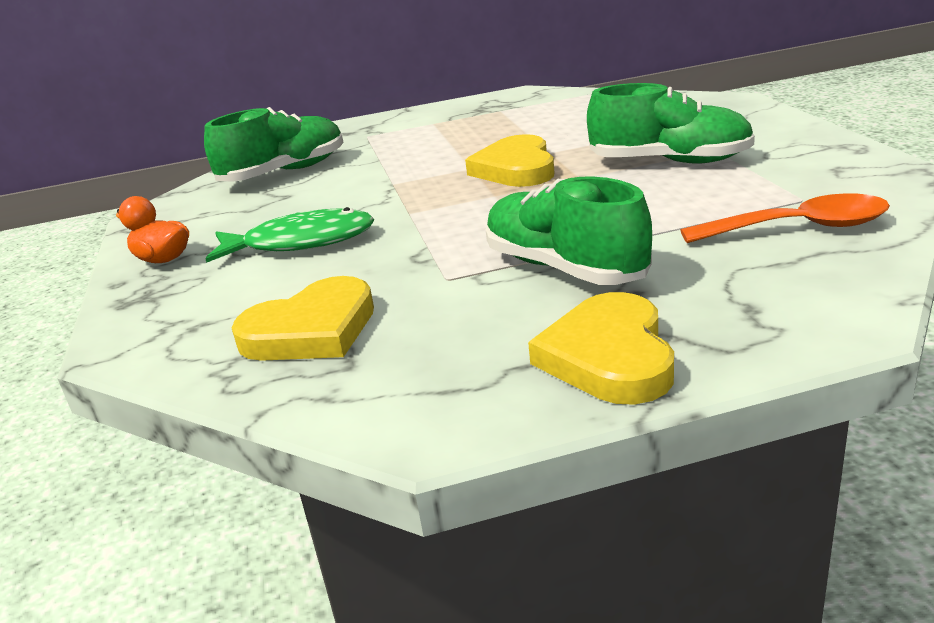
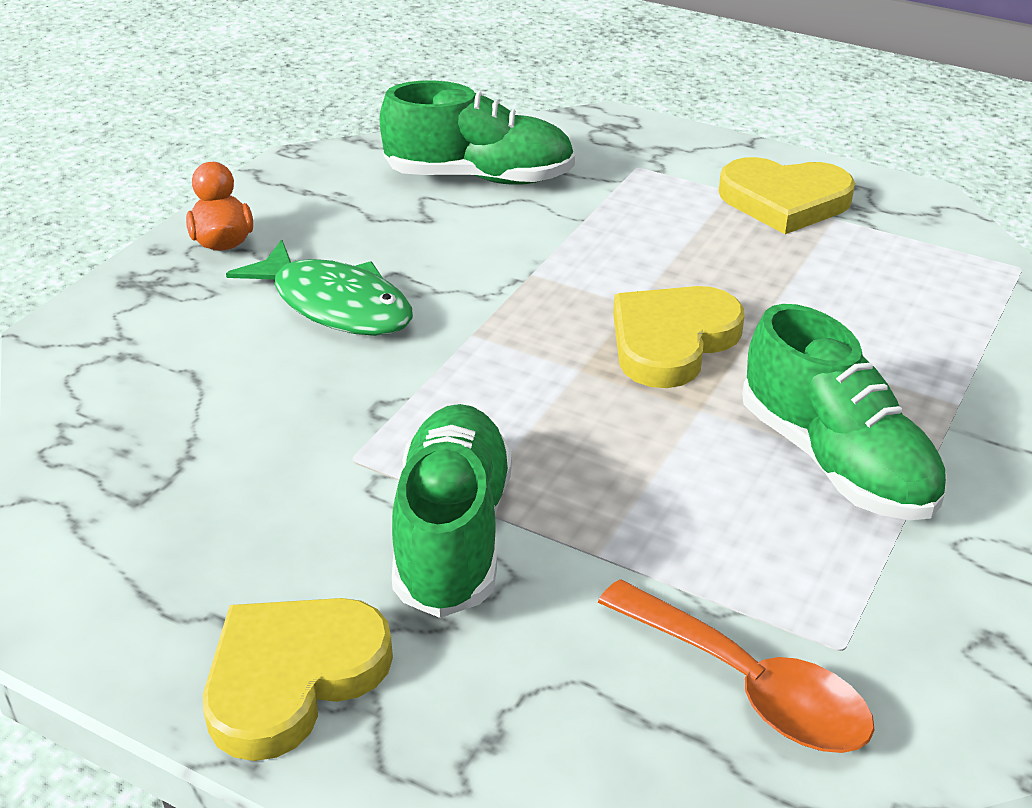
camera: 40 degrees right, 10 degrees up
(311, 330) = (176, 434): yellow heart -> yellow heart (784, 201)

